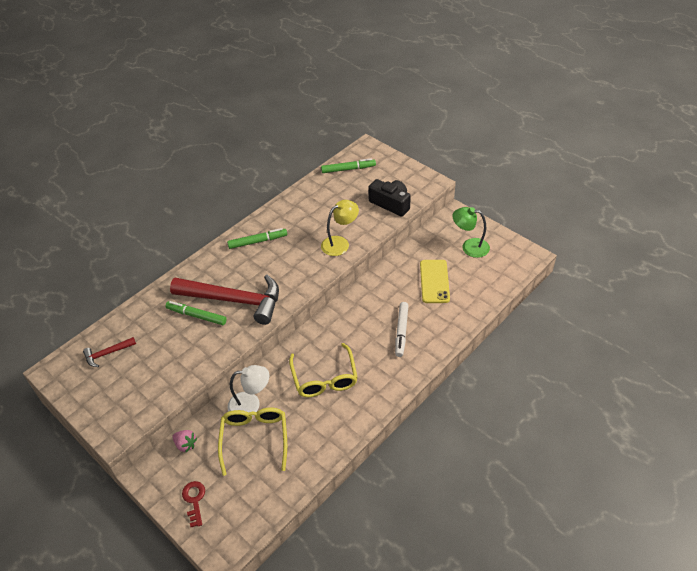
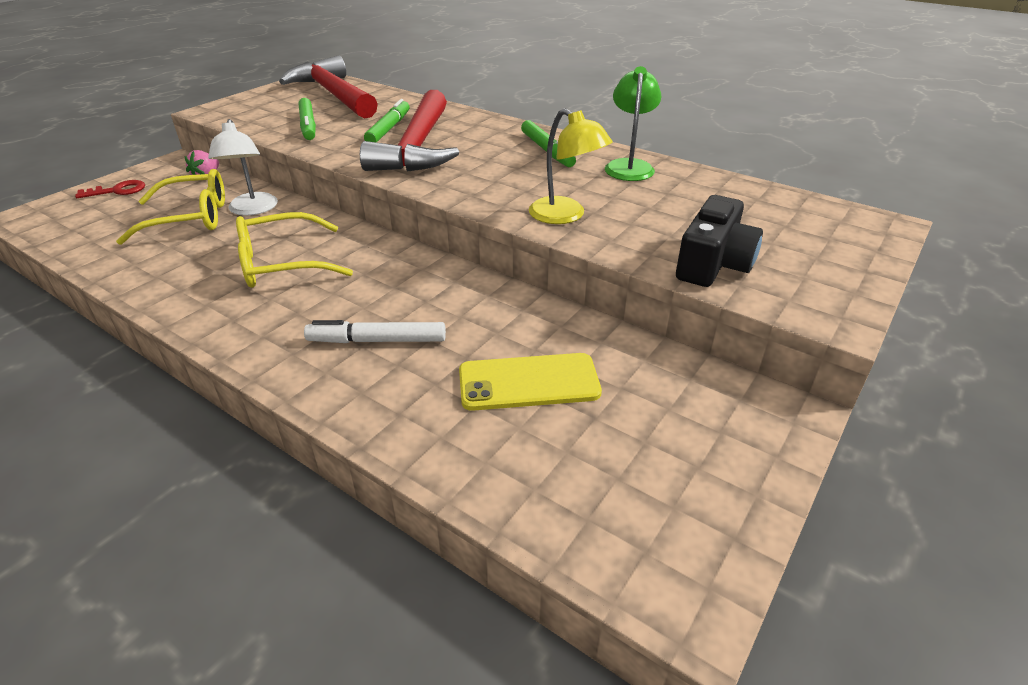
camera: 80 degrees right, 10 degrees down
(107, 353) = (334, 94): red hammer -> red hammer, size x2.30
(348, 169) = (789, 209): green marker -> green marker (308, 125)
(469, 247) = (671, 444): green lamp -> green lamp (629, 166)

